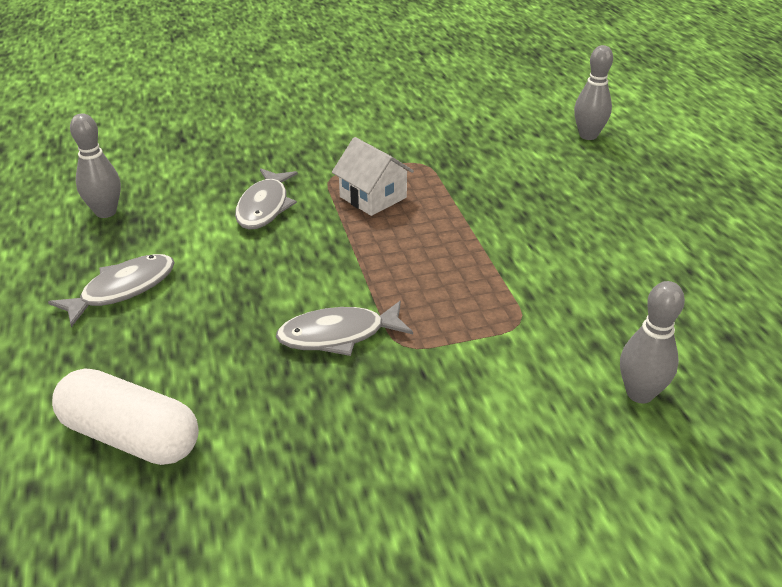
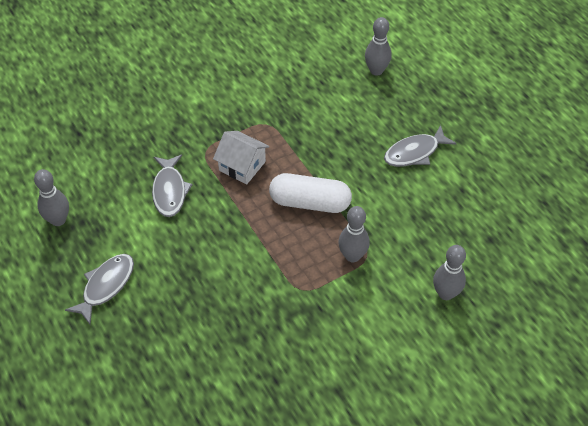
camera: 15 degrees left, 15 degrees up
(131, 436) = (166, 392): white capsule -> white capsule (310, 202)
(338, 335) = (260, 291): grey fish -> grey fish (414, 152)
(496, 318) = (352, 256): none -> grey bowling pin

